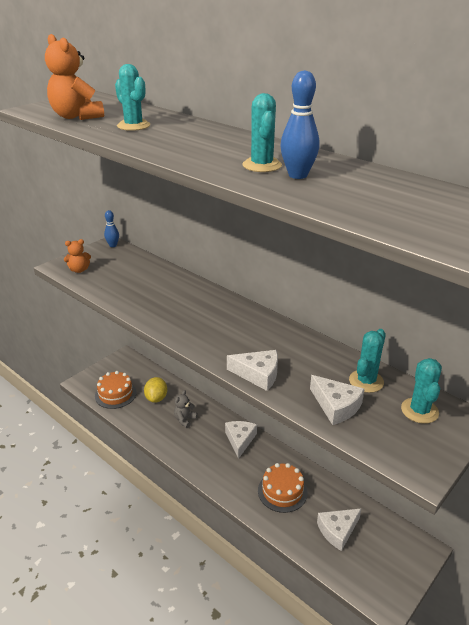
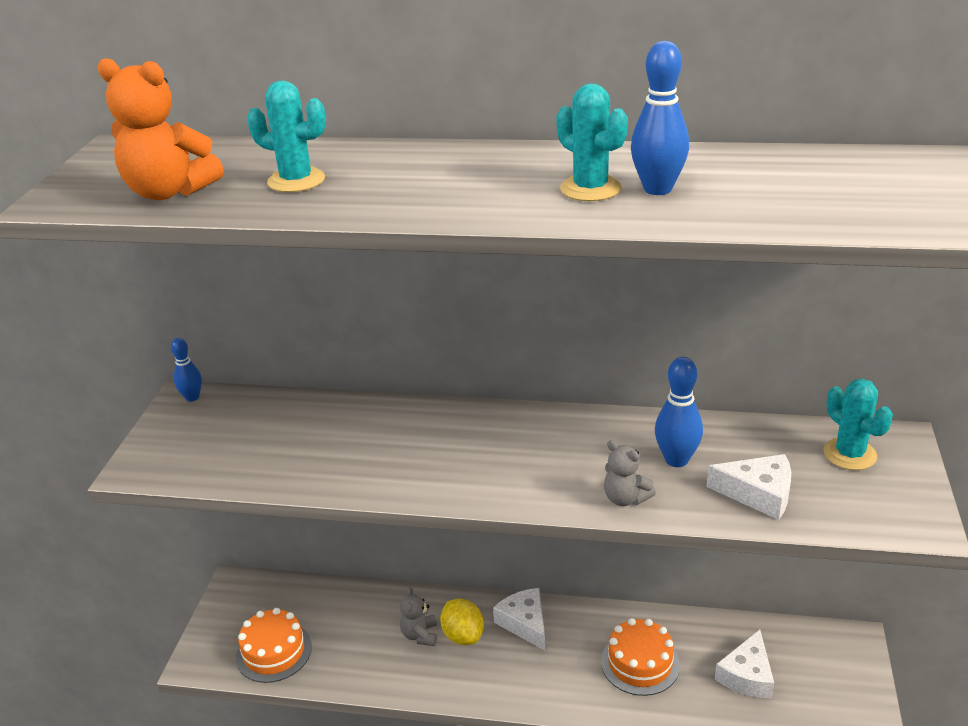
camera: 30 degrees left, 0 degrees up
(79, 270) = (180, 460): orange teddy bear -> none
(156, 398) = (346, 625): yellow lemon -> yellow lemon (463, 635)
(258, 374) = (625, 498): white cheese -> grey teddy bear
(308, 368) = (676, 460): none -> blue bowling pin
(366, 381) = (758, 446): turquoise cactus -> none

